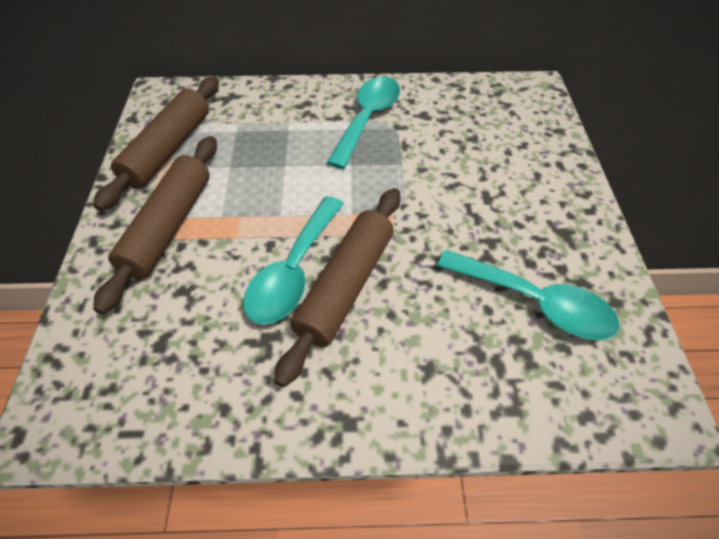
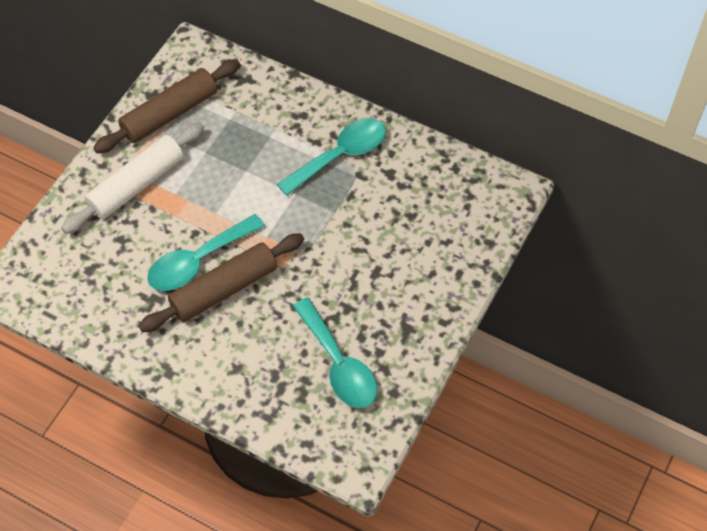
camera: 30 degrees right, 5 degrees up
(169, 226) = (136, 185): brown rolling pin -> white rolling pin

